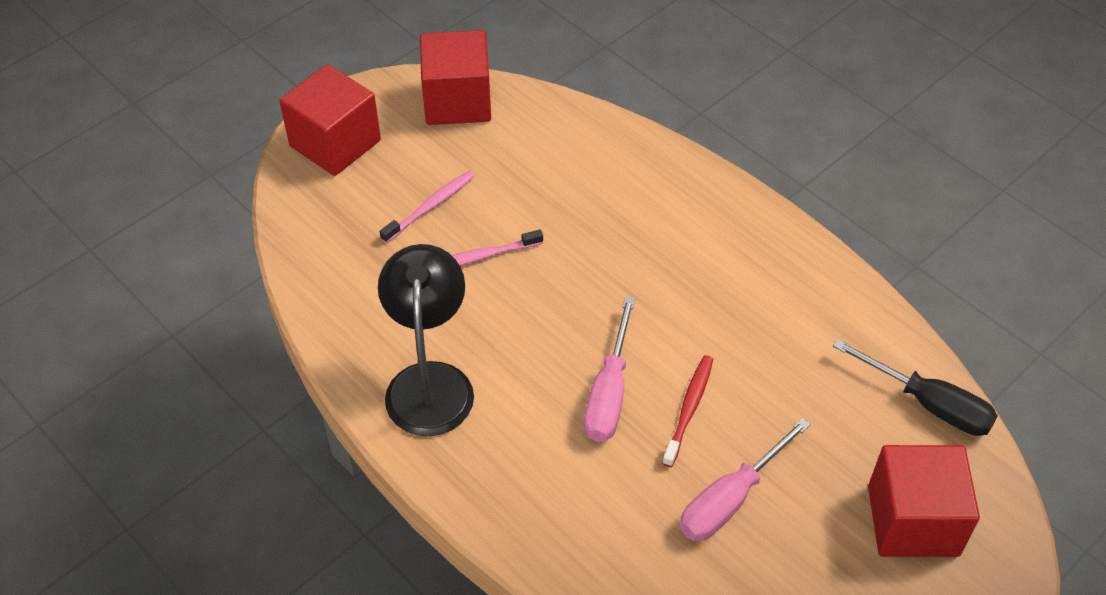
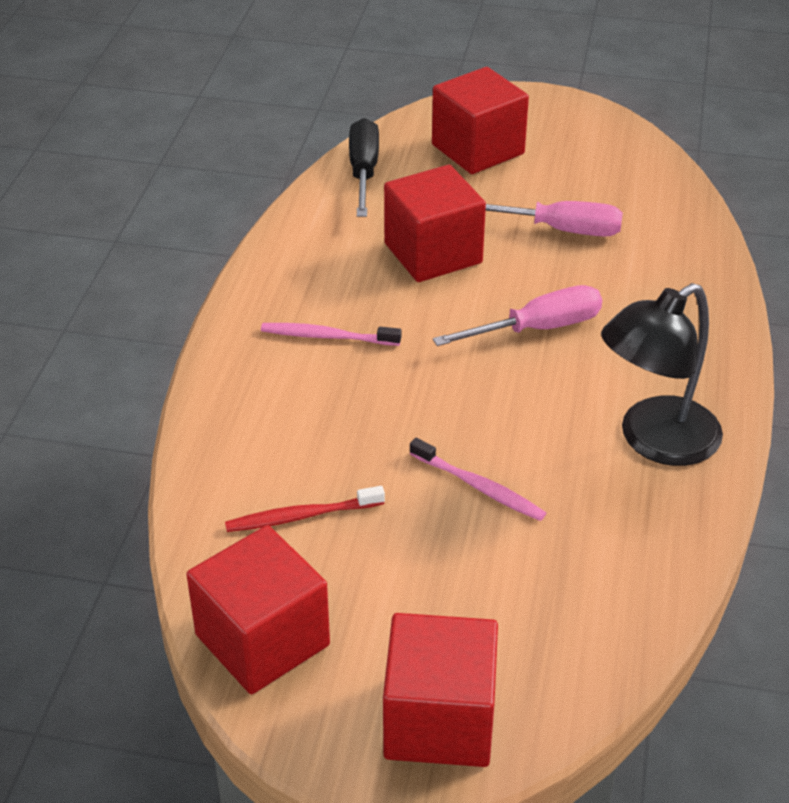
camera: 125 degrees left, 10 degrees down
(431, 206) = (450, 565): pink toothbrush -> pink toothbrush (326, 336)
(689, 408) = (502, 280): red toothbrush -> red toothbrush (300, 516)
(762, 383) = (433, 253): none -> red cube

